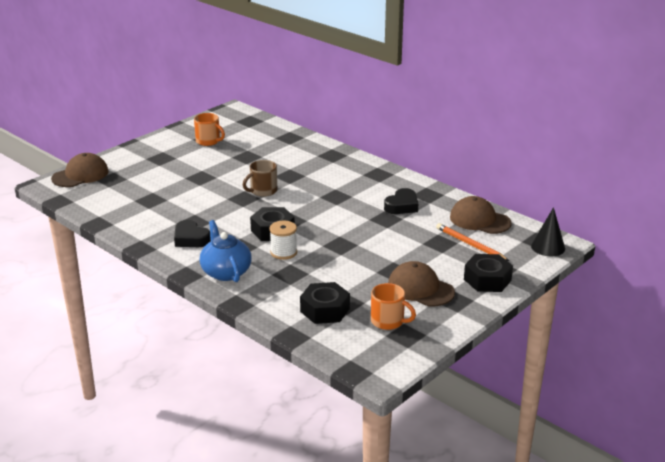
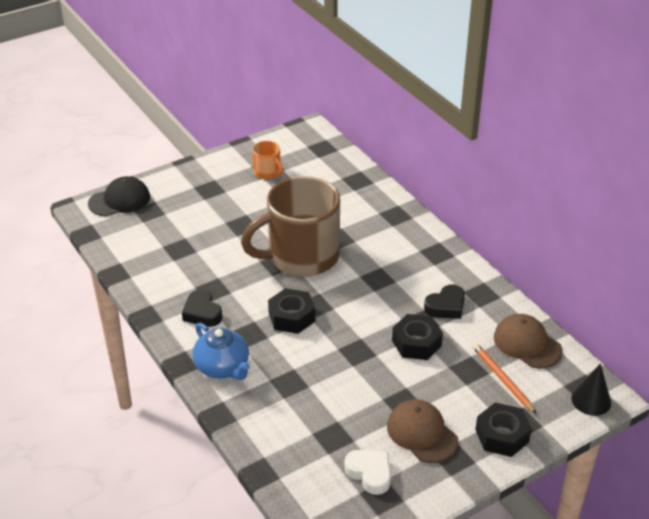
camera: 15 degrees right, 10 degrees up
(80, 175) = (119, 200): brown cap -> black cap
(226, 272) = (223, 367): blue teapot -> blue teapot turned 150 degrees clockwise
(263, 191) = (301, 256): brown mug -> brown mug, size x2.36
(283, 252) = (292, 351): white spool -> none
(325, 310) = (307, 443): black nut -> black nut (416, 343)
(388, 321) = (370, 473): orange mug -> white heart

